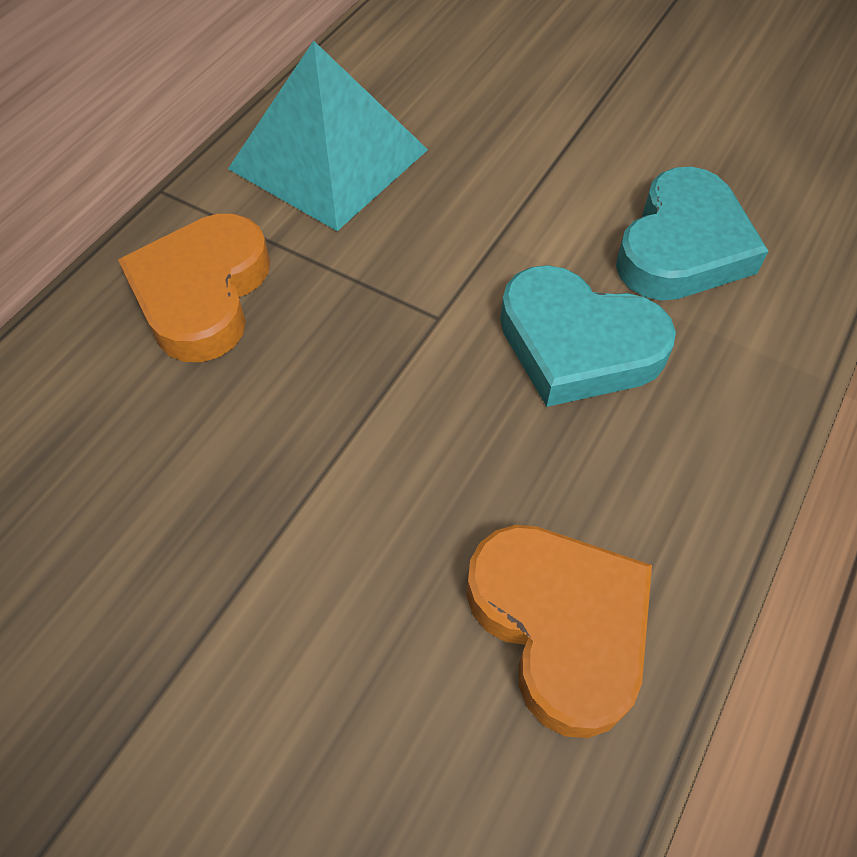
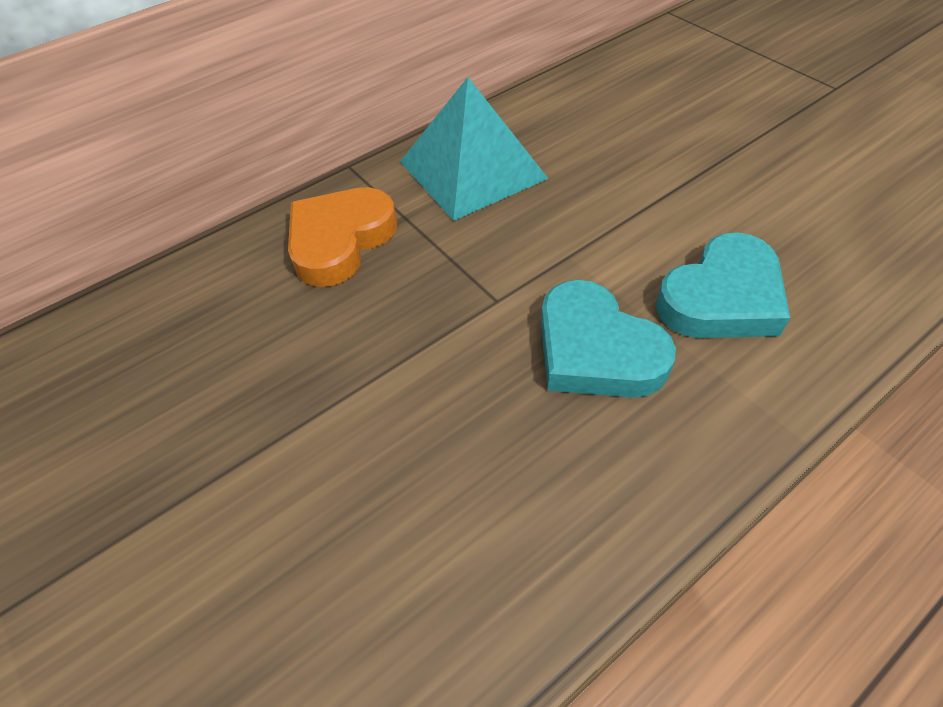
camera: 25 degrees right, 5 degrees down
(560, 626) = (475, 564): orange heart -> none

